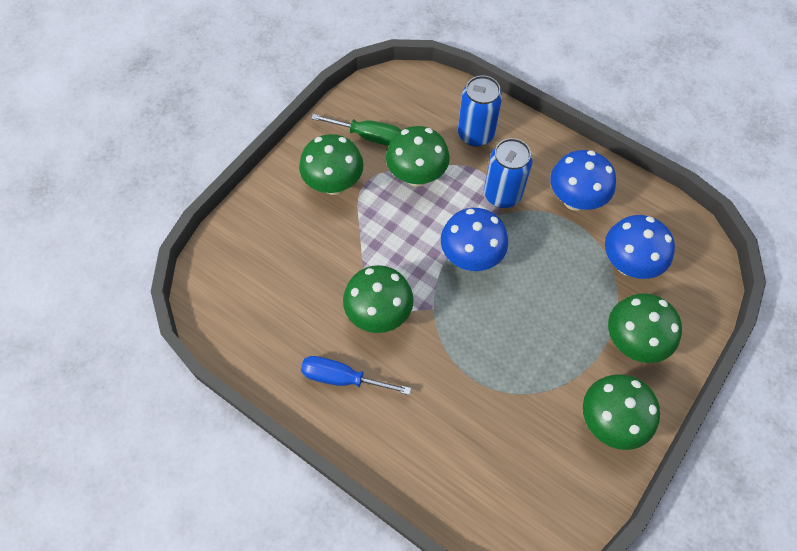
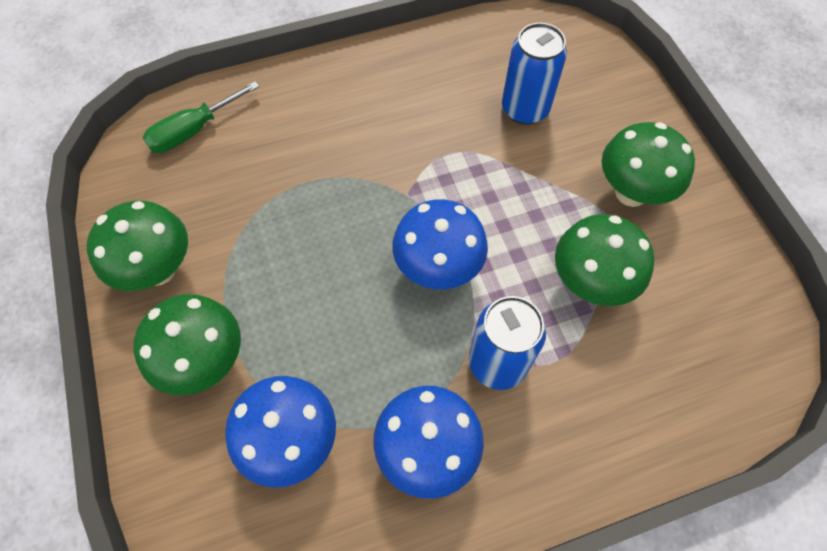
camera: 125 degrees right, 0 degrees up
(342, 378) = (397, 85): blue screwdriver -> none
(368, 136) = (686, 267): green screwdriver -> green screwdriver (193, 131)
(379, 314) = (437, 146): green mushroom -> none
(475, 134) = (616, 398): blue can -> blue can (525, 109)

